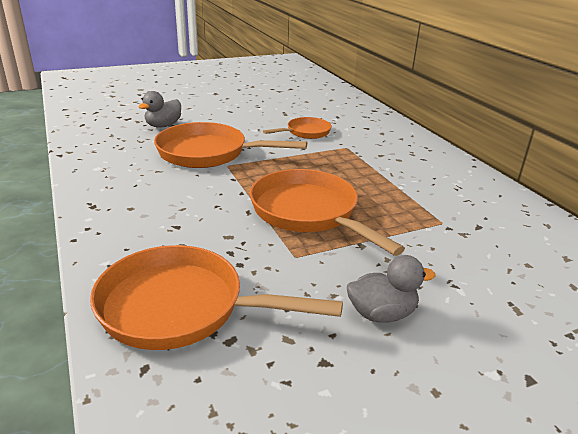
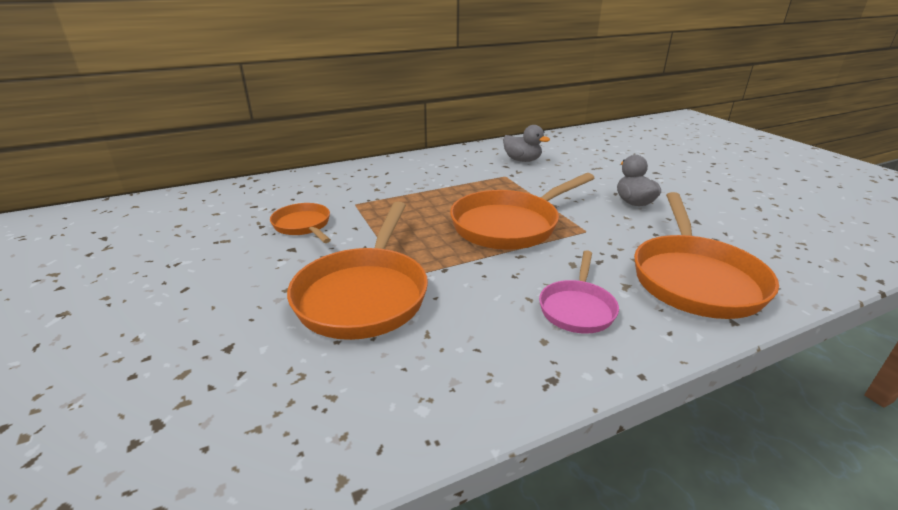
camera: 90 degrees left, 0 degrees up
(161, 227) = (577, 308): none -> pink pan
(163, 125) = (228, 358): grey duck -> grey duck (522, 160)

